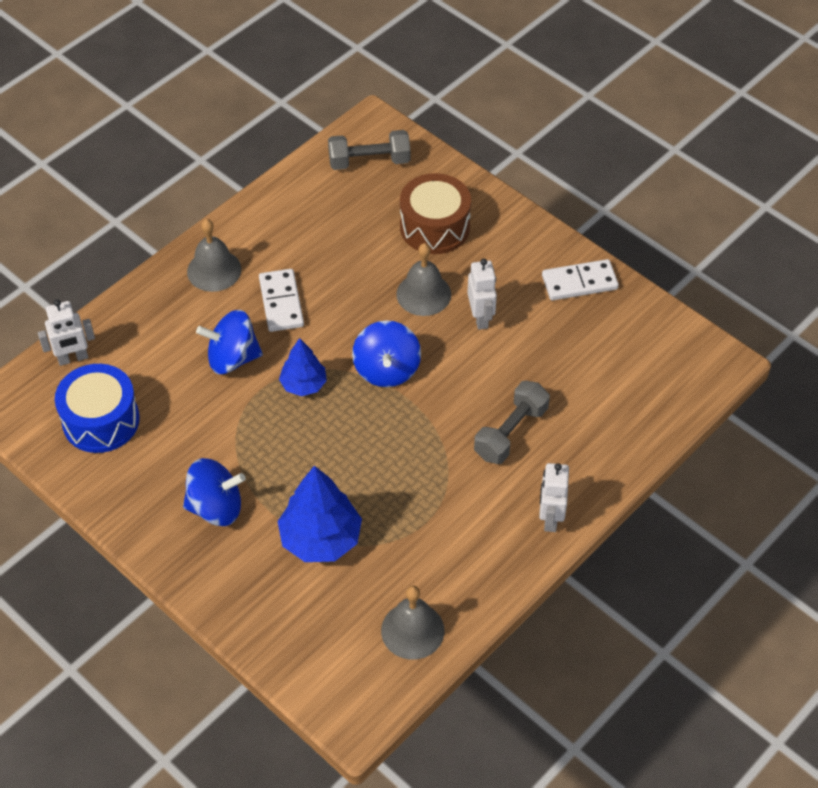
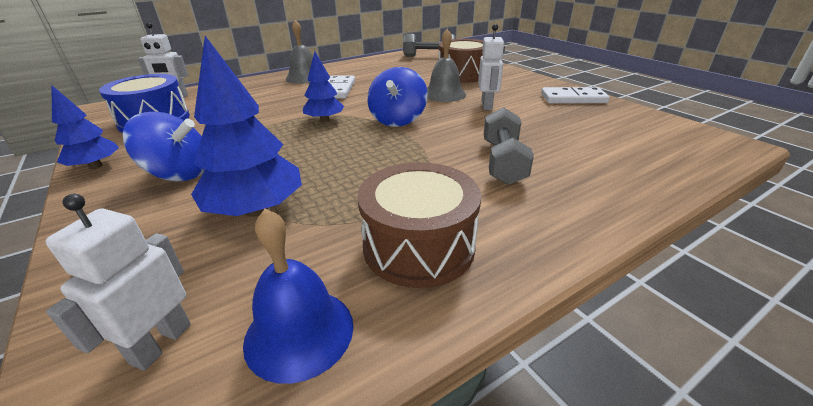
camera: 15 degrees right, 20 degrees down
(121, 512) = (96, 166): none -> blue tree
(232, 358) = (282, 105): blue spinning top -> none
(412, 630) = (299, 332): grey bell -> blue bell
(462, 551) = (418, 246): none -> brown drum
(511, 432) = (503, 162): grey dumbbell -> grey dumbbell turned 45 degrees counterclockwise
(550, 518) = (545, 232): white robot -> white robot (161, 343)

